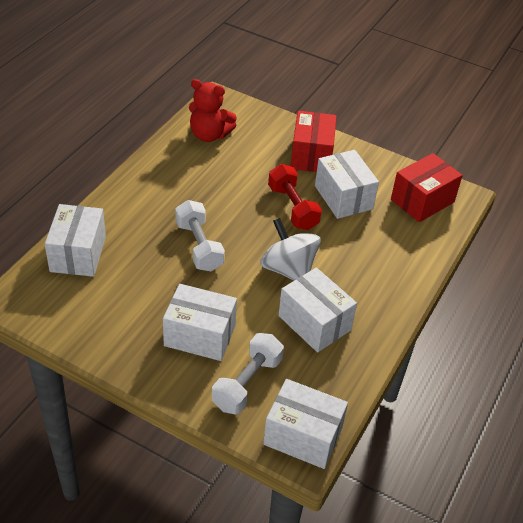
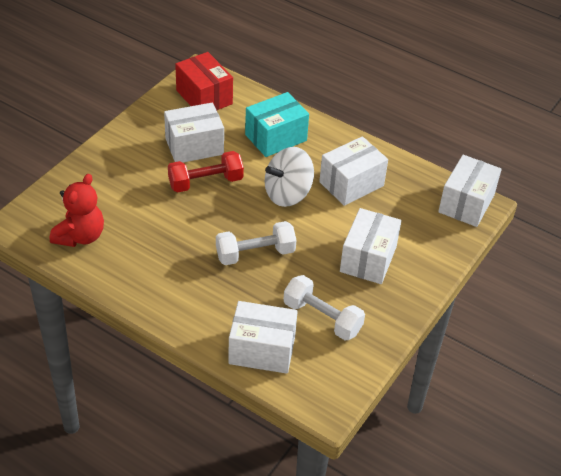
camera: 85 degrees left, 0 degrees up
(247, 383) = (418, 231): white dumbbell -> white dumbbell (322, 318)
(311, 155) = (128, 161): red box -> none
(374, 258) = (276, 137): none -> turquoise box

